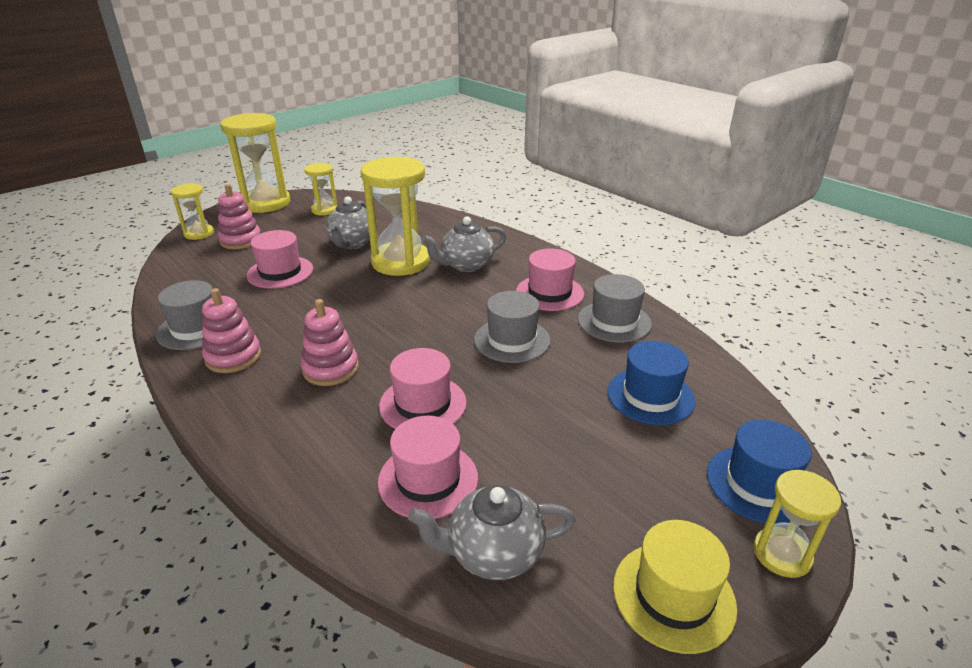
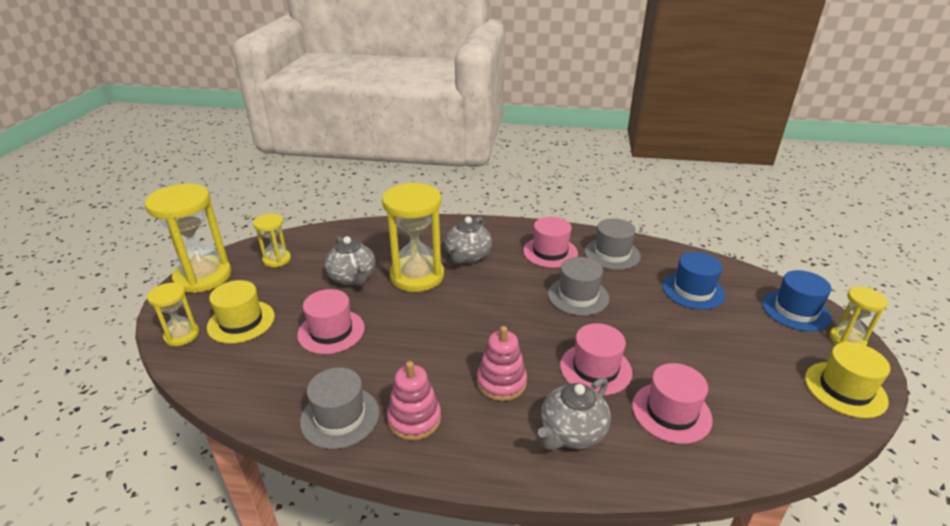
camera: 40 degrees left, 0 degrees up
(241, 240) = (241, 321): pink stacking toy -> yellow hat
(493, 553) = (760, 427): grey teapot -> grey teapot (572, 433)

